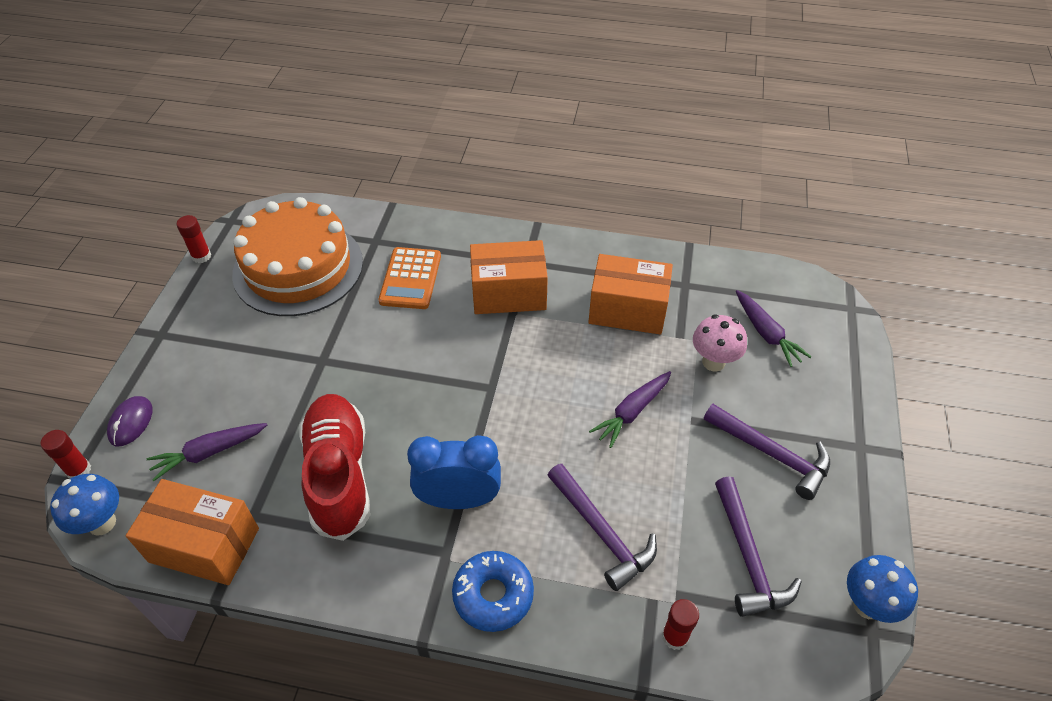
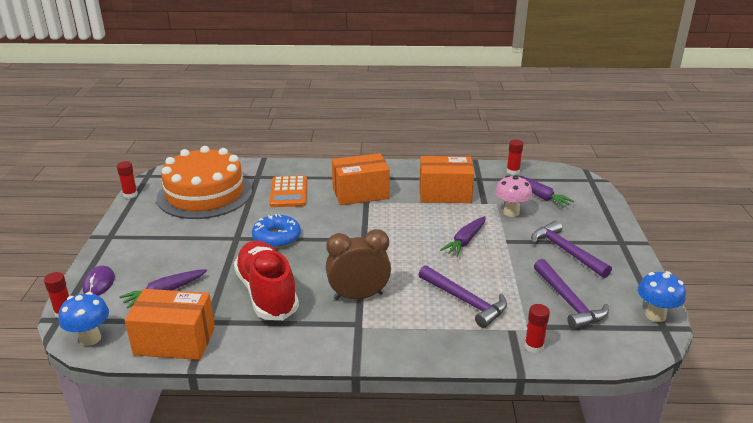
camera: 10 degrees left, 20 degrees down
(458, 499) = (358, 296): blue clock -> brown clock
(493, 595) = (399, 341): blue donut -> blue donut (277, 237)
(738, 276) = (513, 171): none -> red glue stick
(772, 454) = (565, 251): purple hammer -> purple hammer turned 150 degrees counterclockwise

